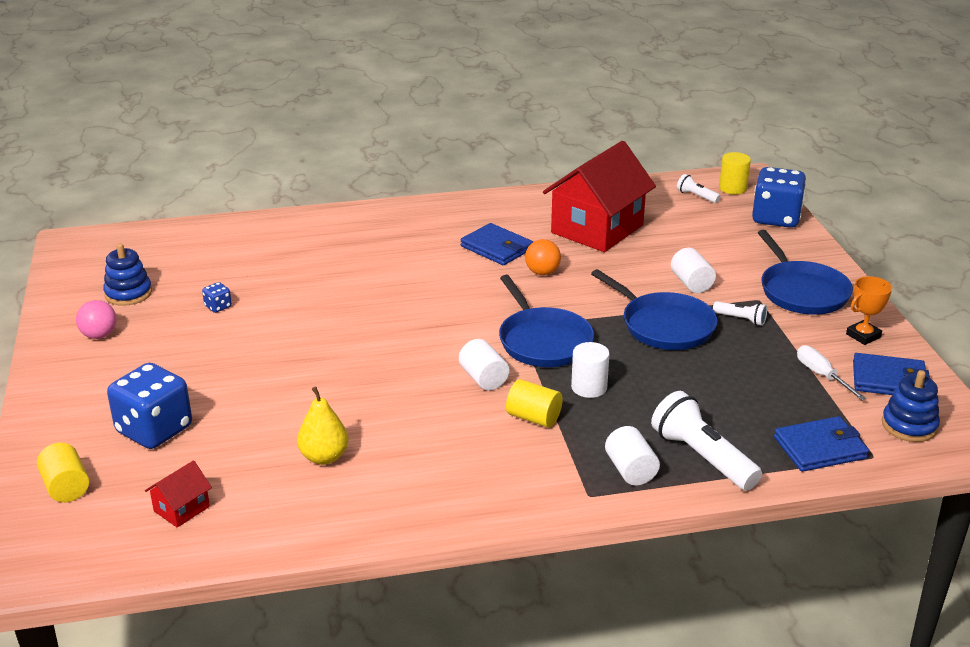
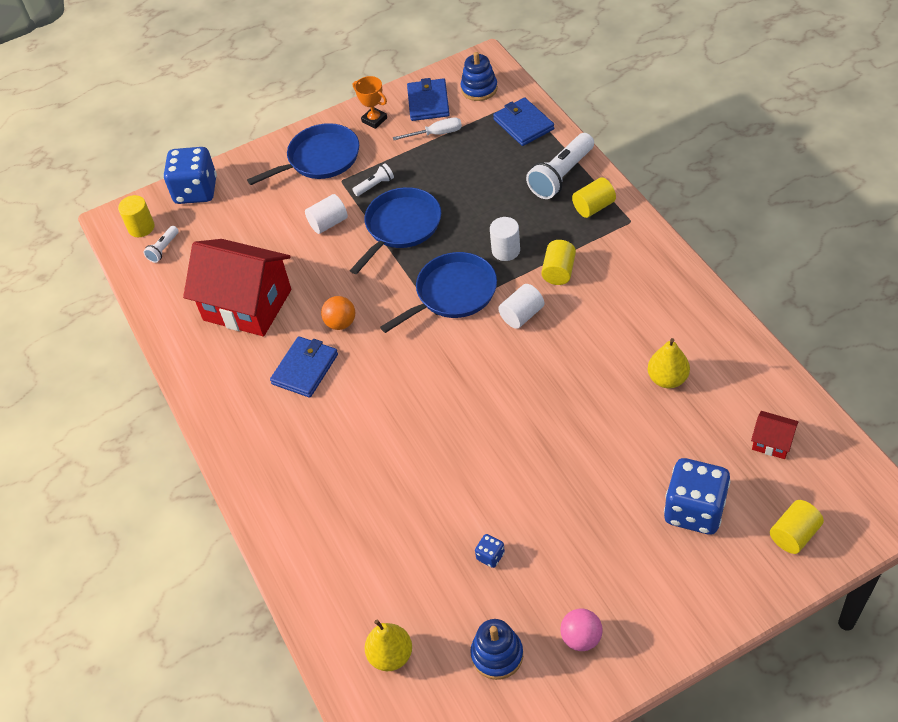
camera: 100 degrees left, 20 degrees up
(177, 249) = (391, 655): none -> yellow pear
(630, 470) = (593, 207): white cylinder -> yellow cylinder
(741, 319) = (375, 185): white flashlight -> white flashlight turned 45 degrees clockwise
(822, 375) = (436, 134): white screwdriver -> white screwdriver turned 150 degrees counterclockwise

